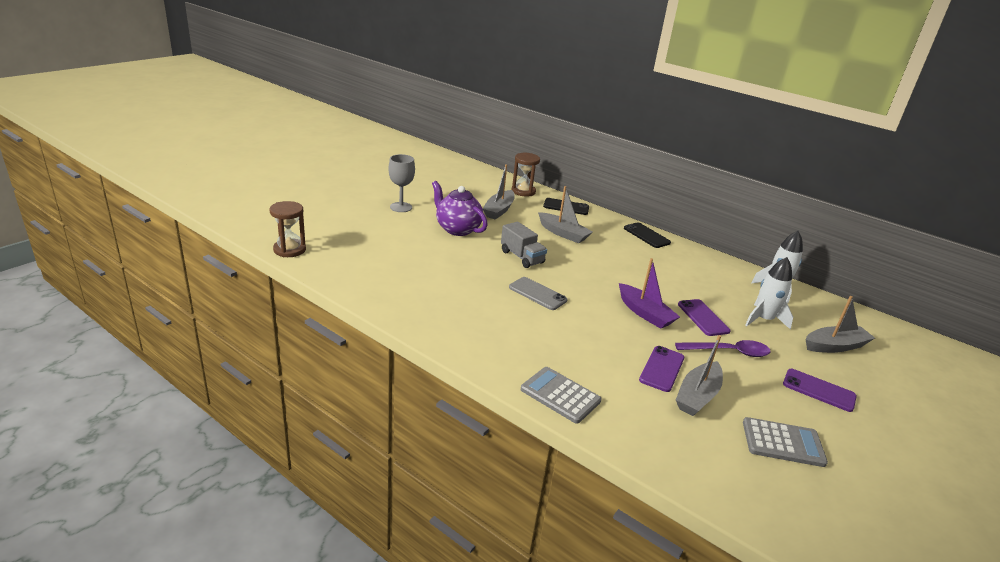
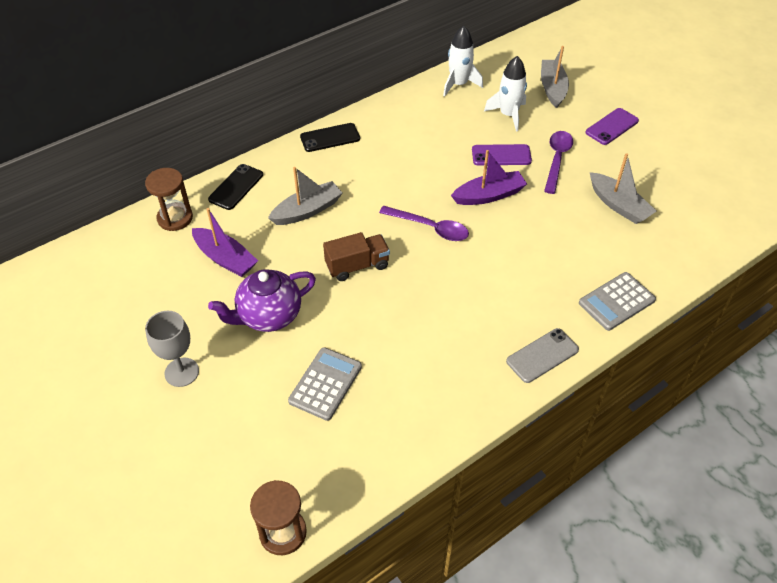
camera: 70 degrees left, 20 degrees up
(499, 210) = (225, 259): grey boat -> purple boat
(522, 257) = (357, 266): grey truck -> brown truck
(537, 294) = (441, 272): grey phone -> grey phone (542, 355)
(583, 285) = (430, 228): none -> purple spoon
(662, 369) = (580, 215): purple phone -> none
(783, 443) = (675, 176): grey calculator -> grey calculator (325, 384)

